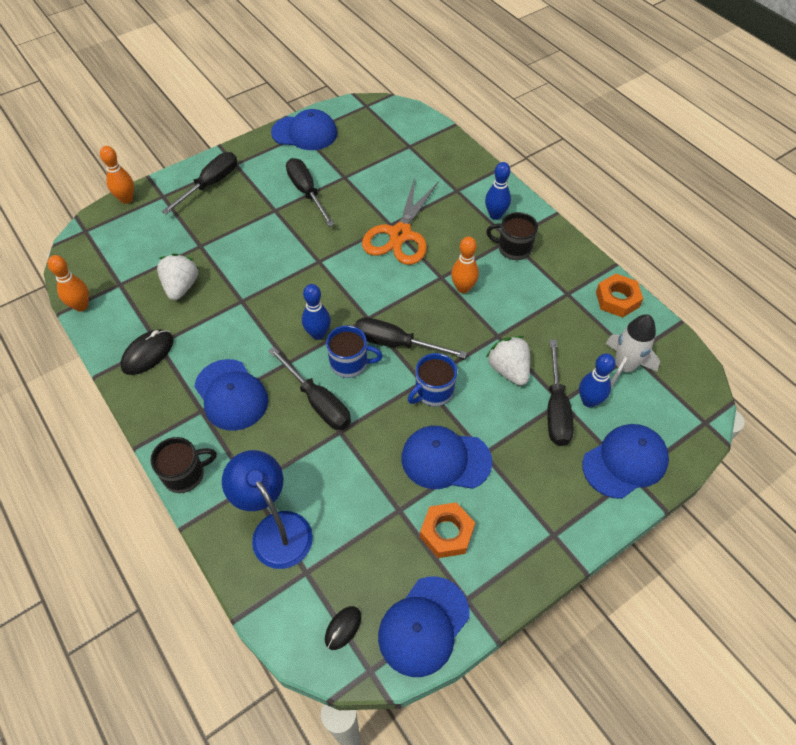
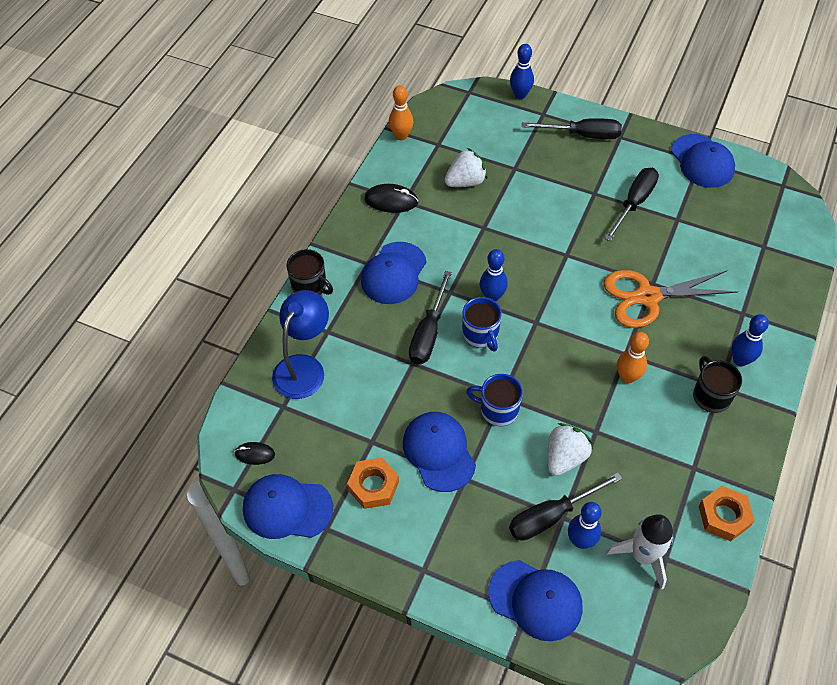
camera: 60 degrees right, 0 degrees up
(126, 199) = (520, 95): orange bowling pin -> blue bowling pin
(396, 343) = (525, 357): black screwdriver -> none

